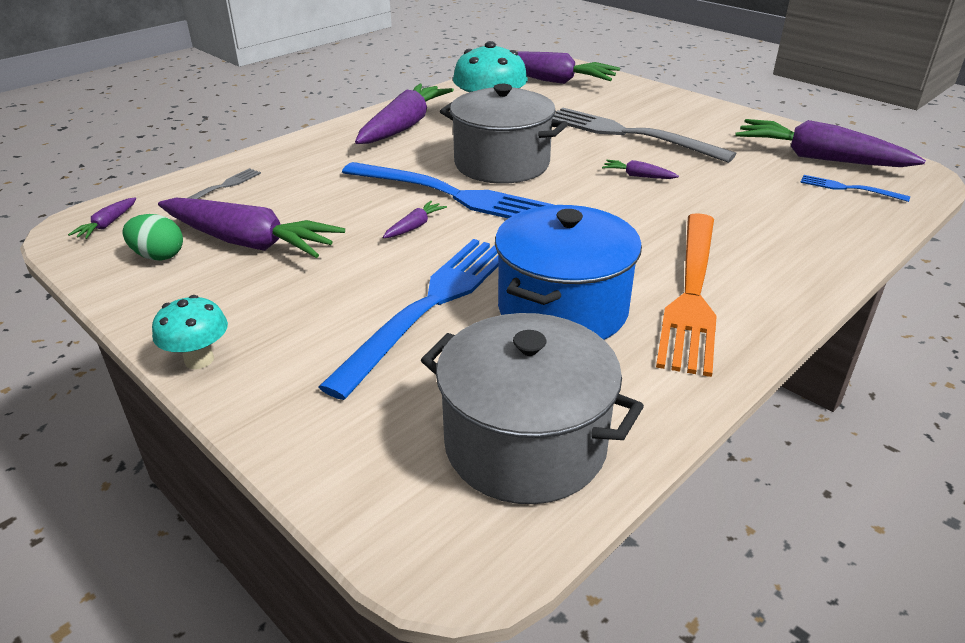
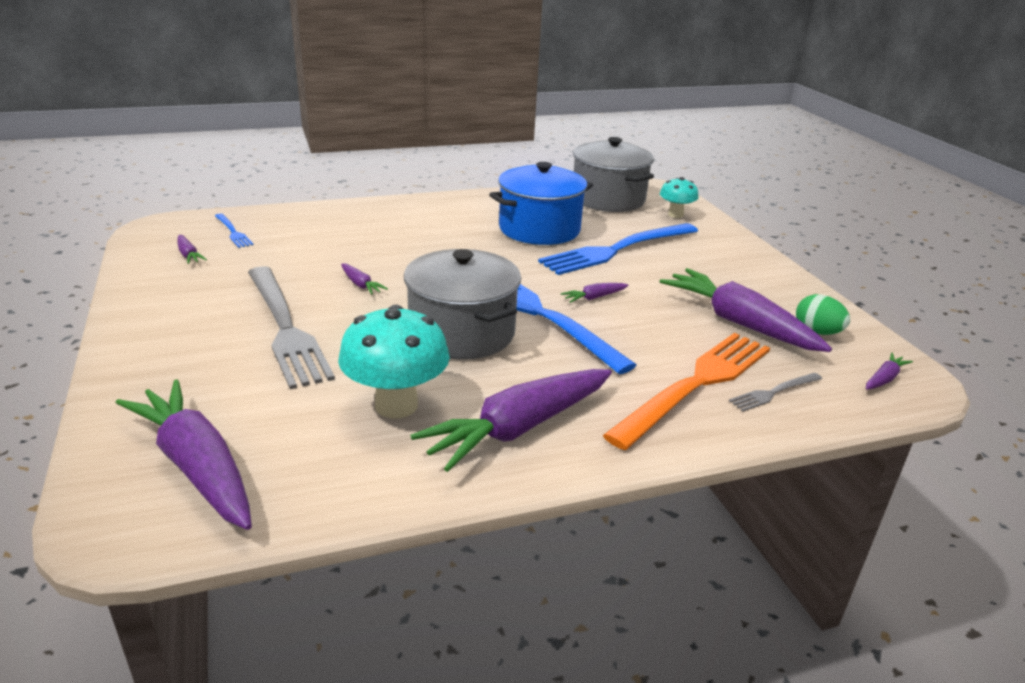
camera: 155 degrees left, 5 degrees down
(199, 360) = (766, 261): turquoise mushroom -> turquoise mushroom (675, 215)
(691, 293) = (457, 217): orange fork -> orange fork (696, 385)
(819, 158) = (188, 255): purple carrot -> purple carrot, size x0.42

